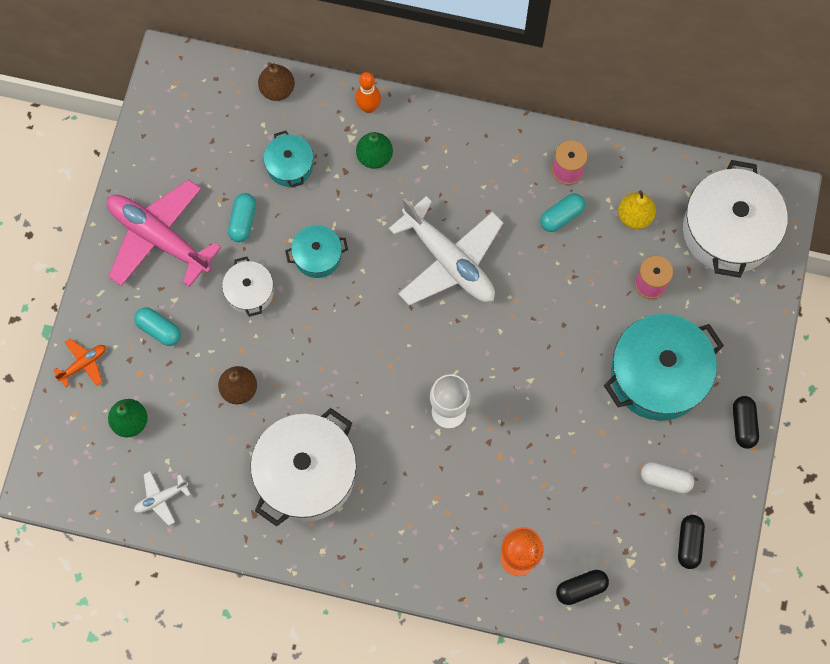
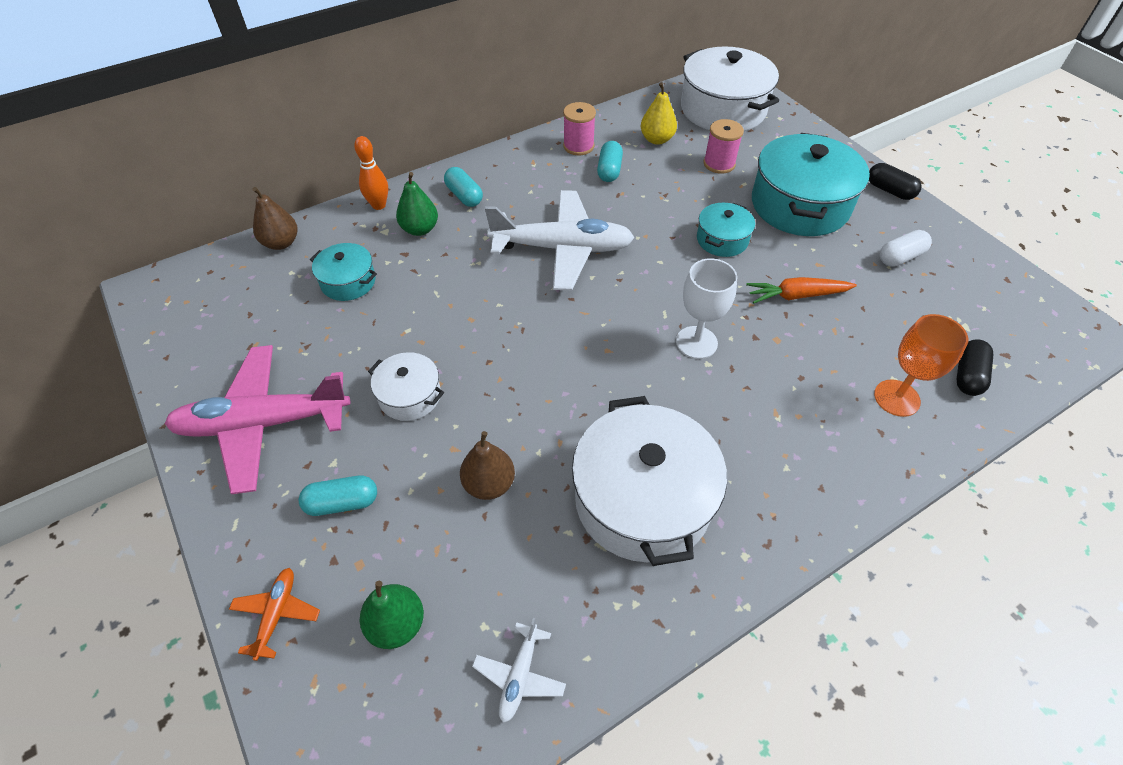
camera: 45 degrees left, 20 degrees down
(243, 221) = (344, 349): turquoise capsule -> turquoise capsule (464, 196)
(317, 256) = (446, 323): turquoise pot -> turquoise pot (722, 239)
(554, 440) = (796, 296): none -> orange carrot
(689, 543) = (976, 281): black capsule -> none

